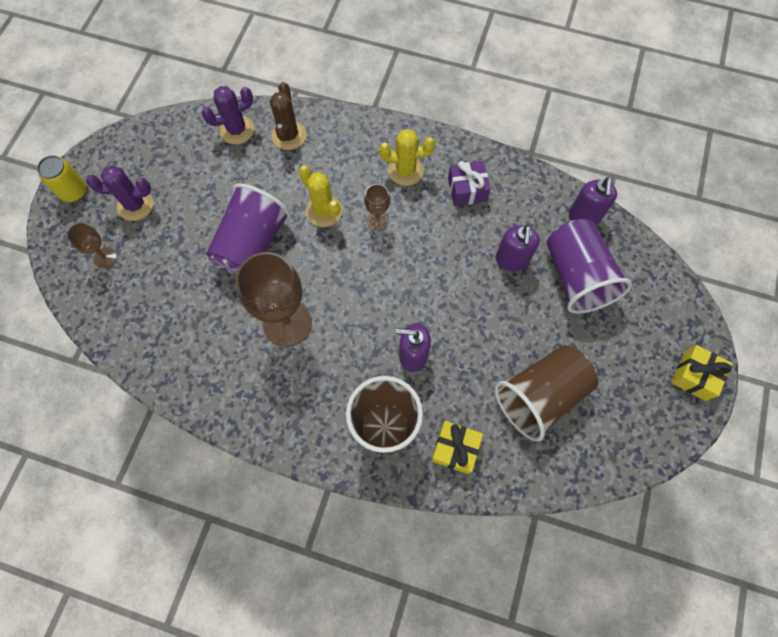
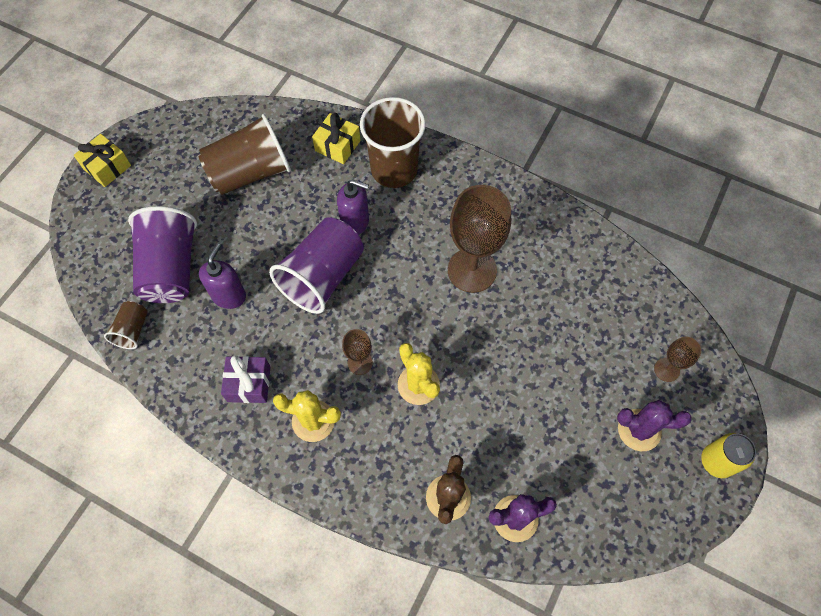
camera: 170 degrees left, 5 degrees down
(252, 244) = (503, 359): purple cup -> purple cup (322, 276)
(584, 216) = (132, 330): purple soap dispenser -> brown cup

